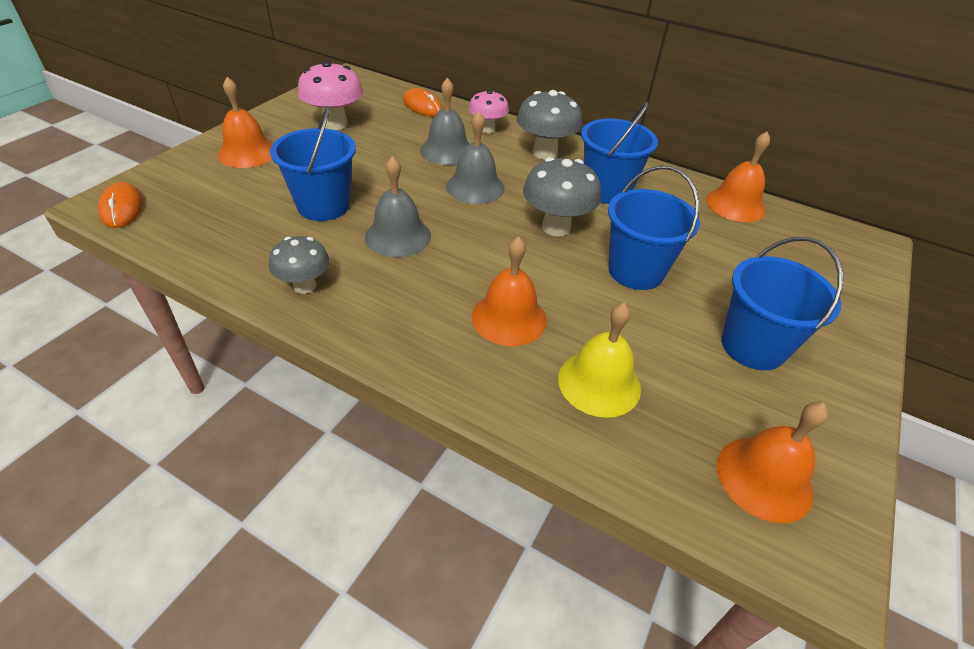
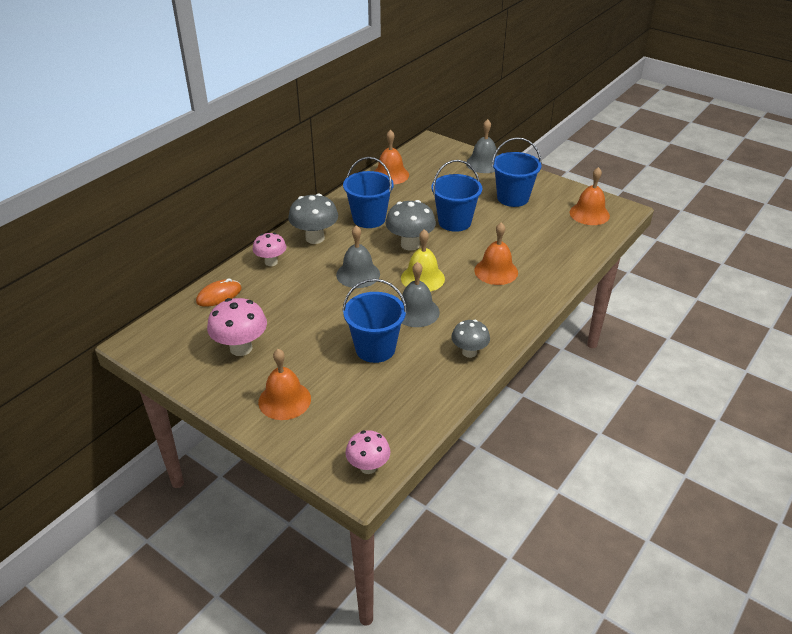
camera: 80 degrees left, 5 degrees down
(122, 208) = (368, 467): orange mouse -> pink mushroom
(447, 151) = (302, 285): grey bell -> grey bell (484, 164)
(599, 383) = (541, 247): yellow bell -> yellow bell (422, 278)

